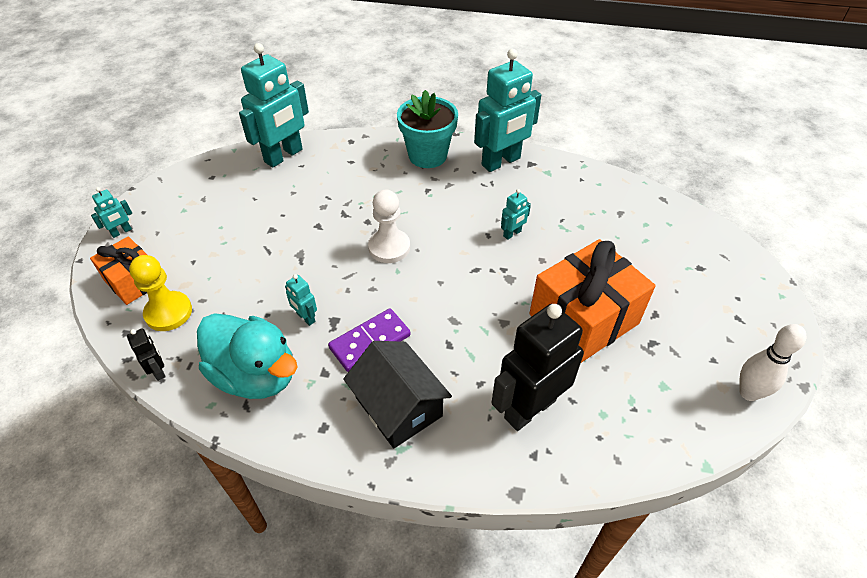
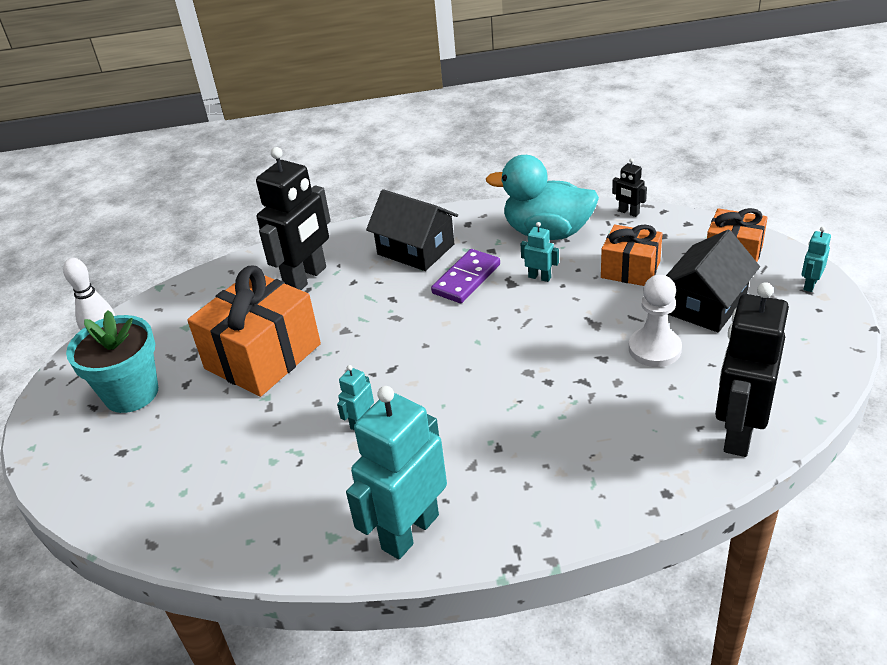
camera: 165 degrees right, 10 degrees down
(168, 312) = (669, 244): yellow pawn -> none
(208, 242) = (705, 304): none -> black house
(227, 296) = (630, 270): none -> orange gift
(284, 156) = (738, 433): turquoise robot -> black robot
(389, 247) = (501, 360): white pawn -> white pawn (654, 349)
(427, 155) = (529, 505): turquoise flower pot -> turquoise flower pot (131, 393)

